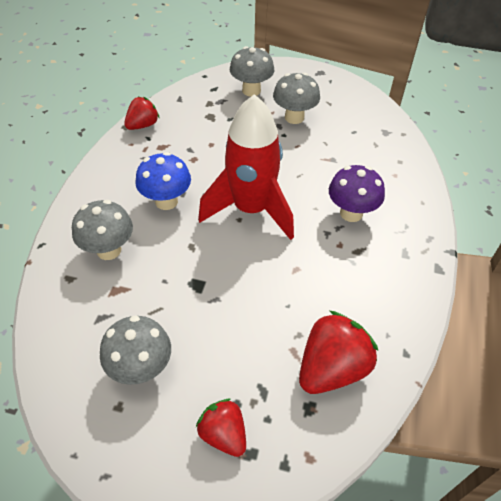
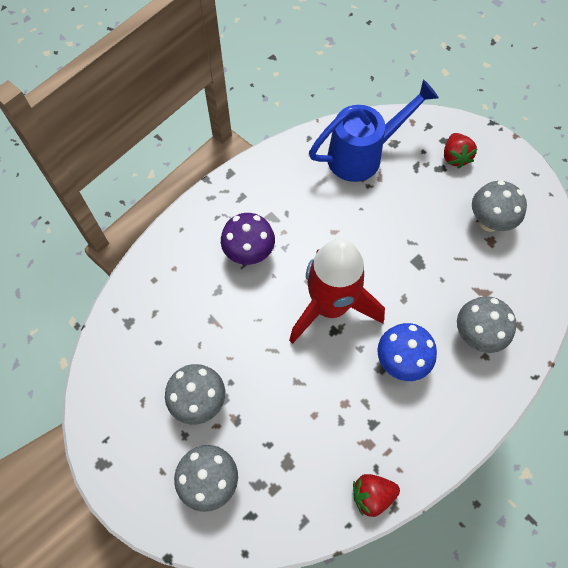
camera: 145 degrees left, 15 degrees up
(332, 368) = (363, 155): red strawberry -> blue watering can

